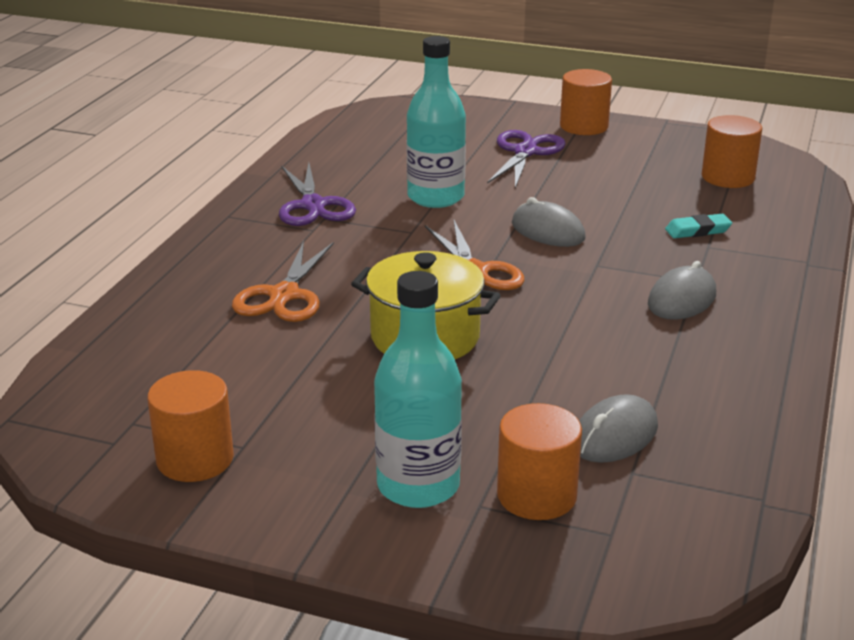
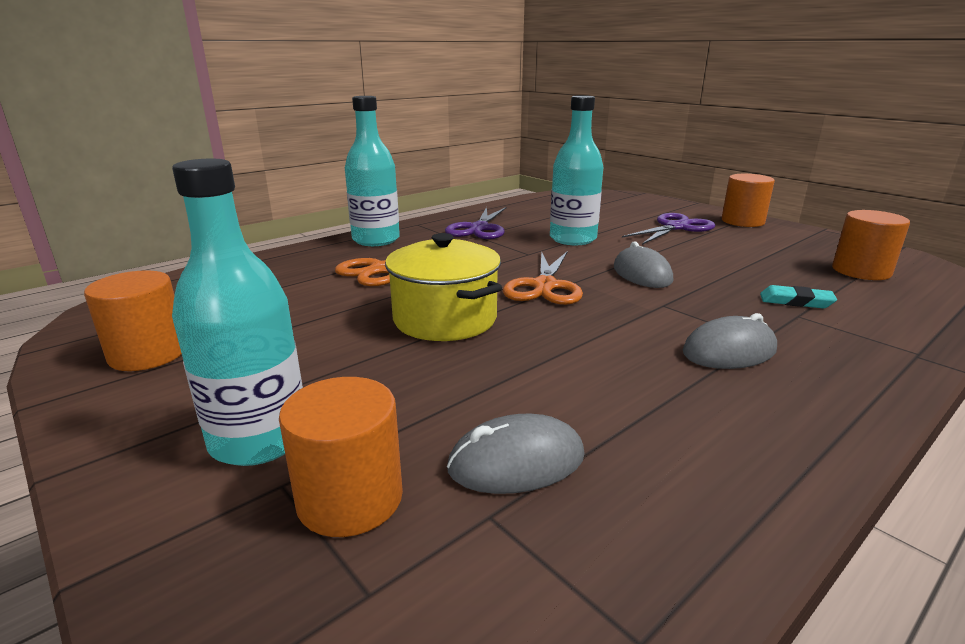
camera: 30 degrees right, 5 degrees down
(213, 254) = (376, 240): none -> turquoise bottle

